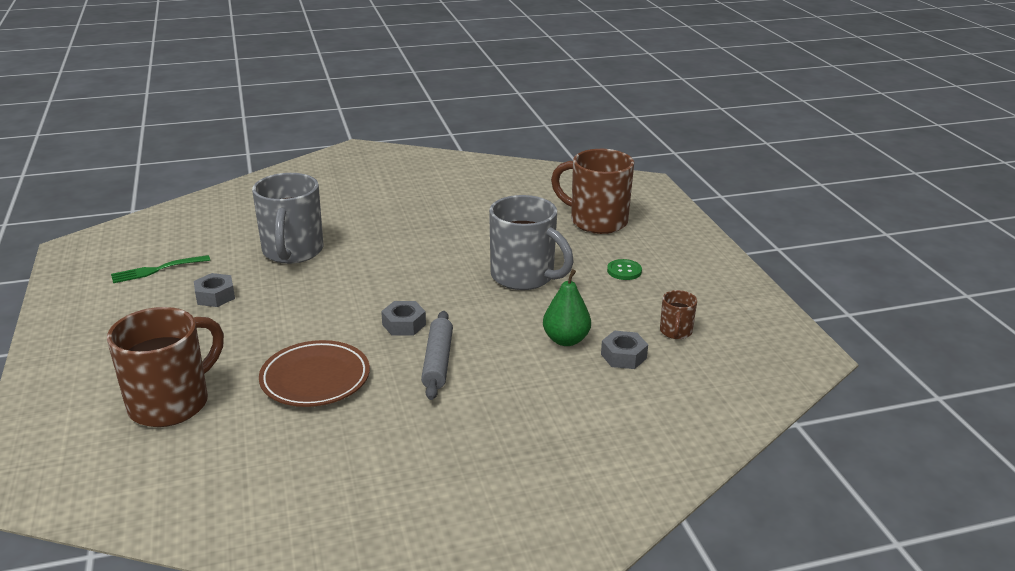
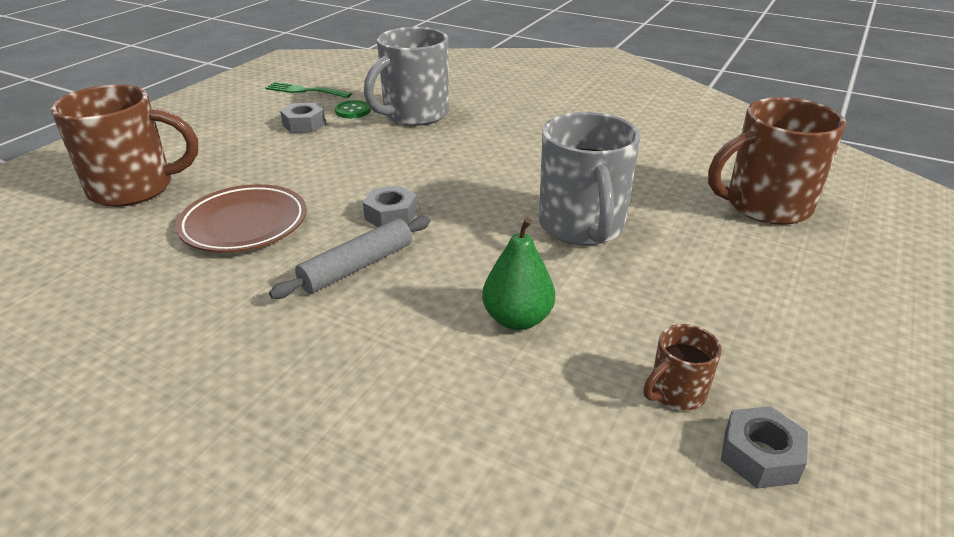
camera: 45 degrees right, 5 degrees up
(596, 221) = (765, 206): brown mug -> brown mug turned 90 degrees counterclockwise
(623, 356) = (555, 381): grey nut -> grey nut (760, 456)
(624, 271) = (717, 277): green button -> green button (353, 111)

